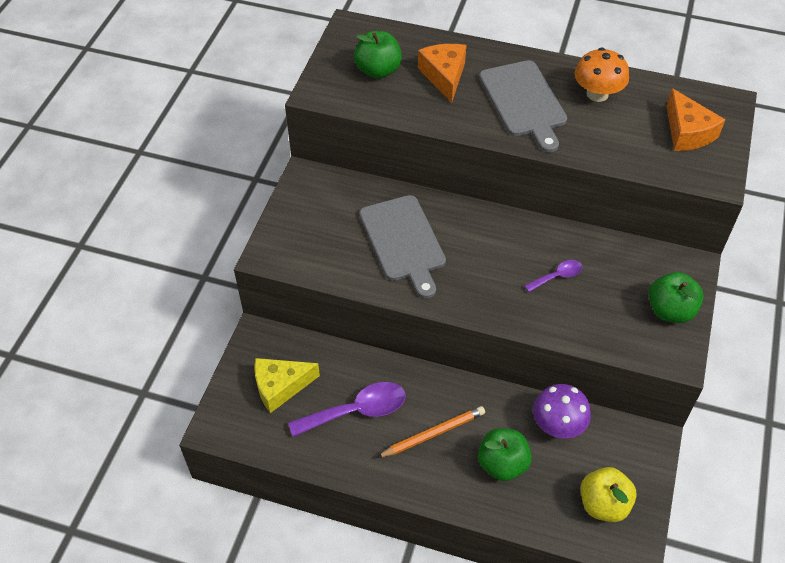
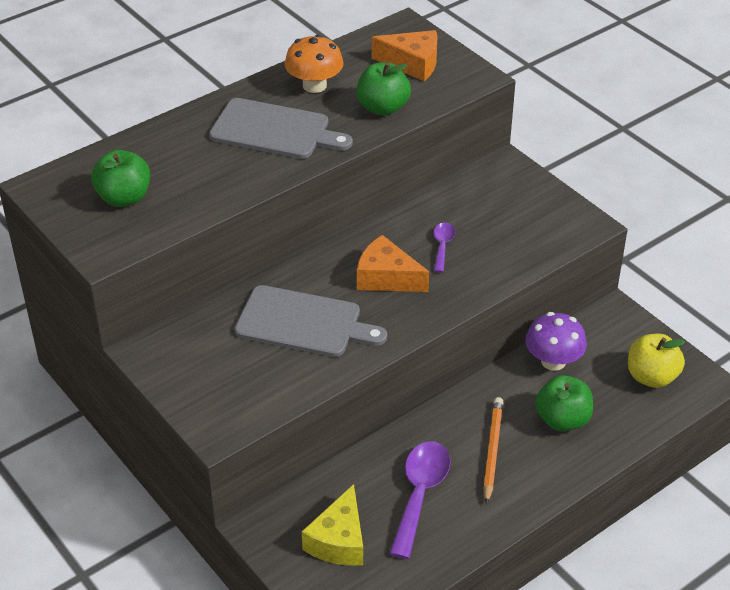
camera: 55 degrees left, 10 degrees down
(444, 76) = (184, 160): orange cheese -> orange cheese (386, 278)
(670, 310) = (539, 202): green apple -> green apple (383, 108)

